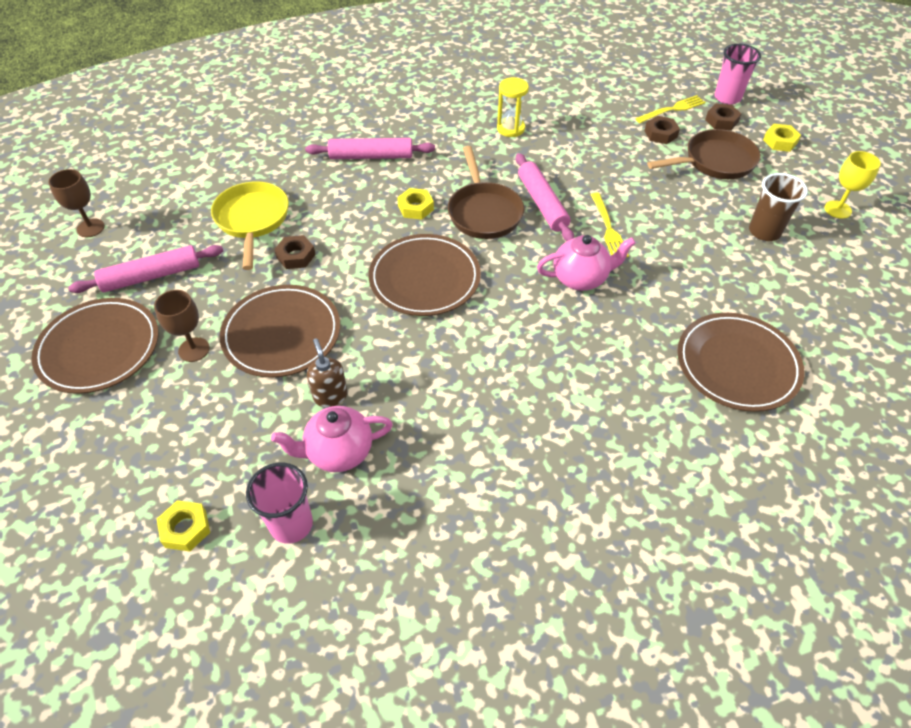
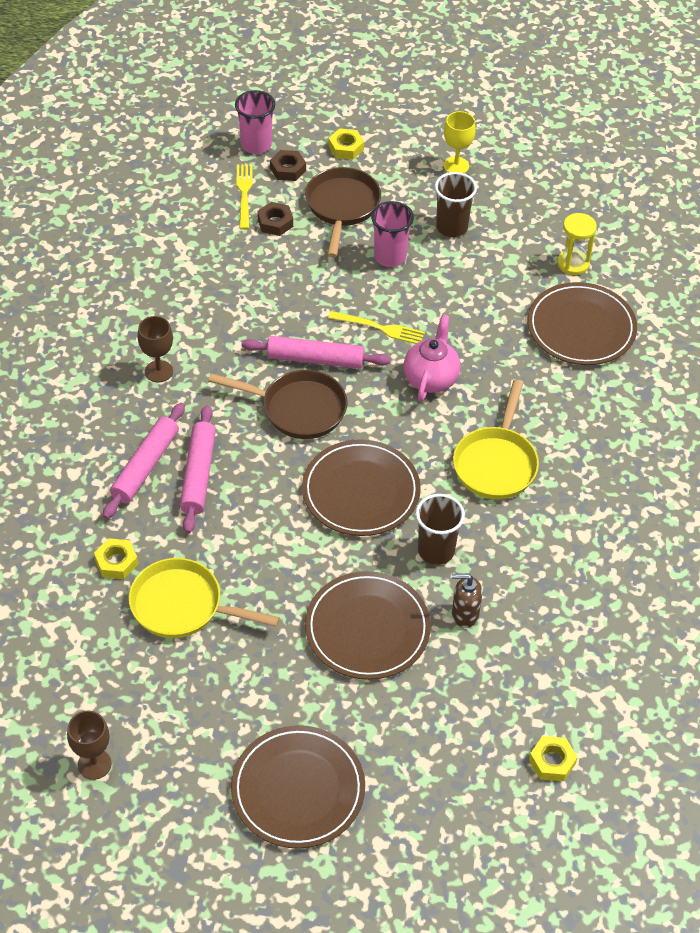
camera: 65 degrees left, 0 degrees up
(151, 276) = (216, 720): pink rolling pin -> pink rolling pin (198, 474)
(194, 349) = (347, 707): brown goblet -> brown goblet (158, 371)
(291, 524) = (584, 684): pink cup -> pink cup (390, 257)
(296, 256) = (264, 584): brown nut -> none
(338, 452) = (529, 628): pink teapot -> none
(391, 350) = (436, 551): none -> brown cup
(415, 208) = (255, 460): yellow nut -> yellow nut (116, 562)
(510, 129) = (183, 331): yellow hourglass -> yellow hourglass (573, 263)
(519, 357) = (496, 463): none -> yellow pan

